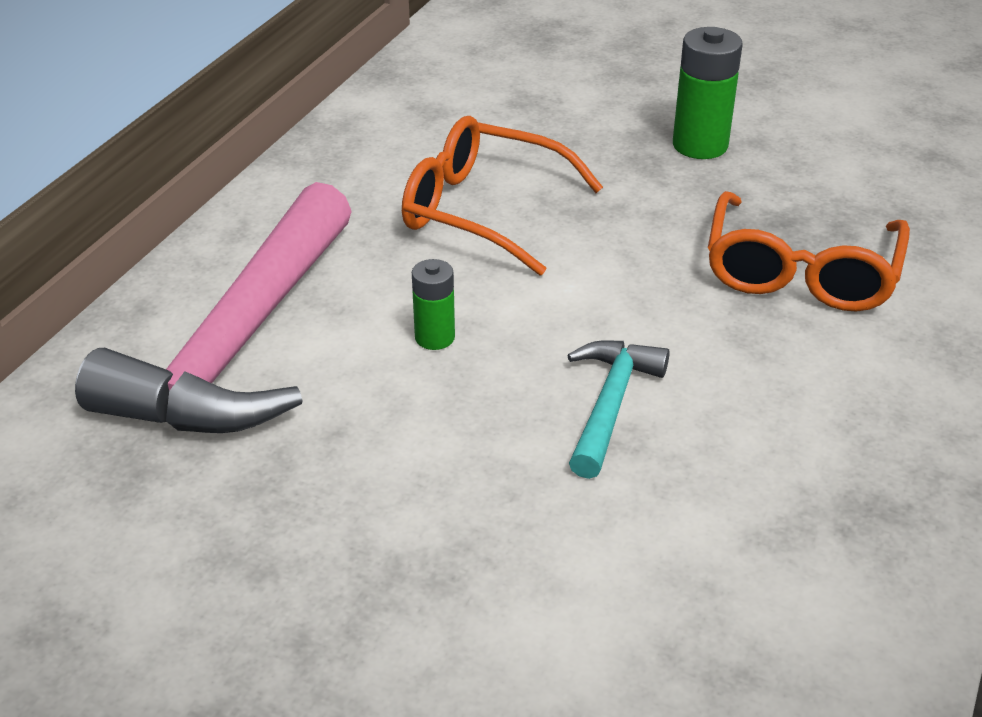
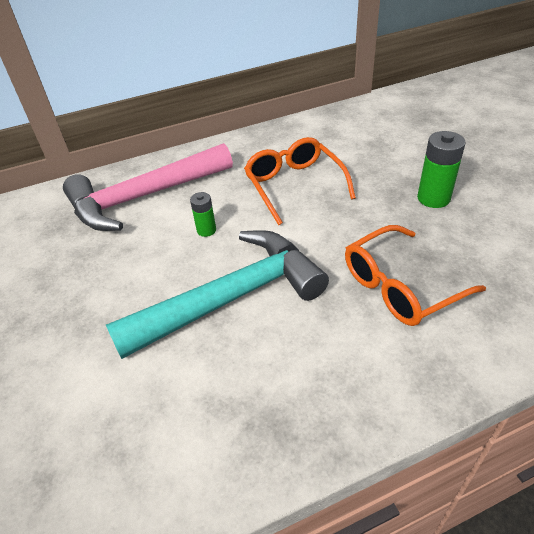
camera: 45 degrees right, 5 degrees up
(610, 404) = (231, 298): turquoise hammer -> turquoise hammer, size x2.10

